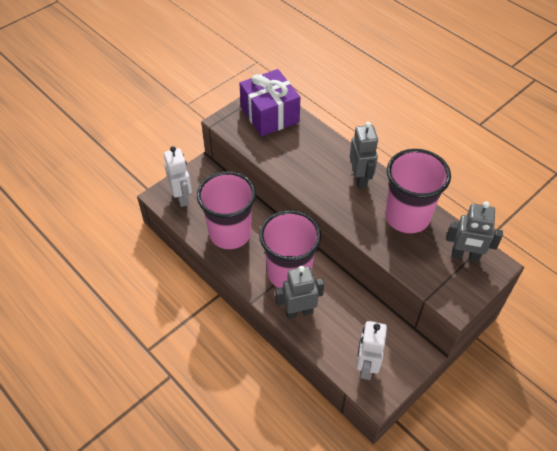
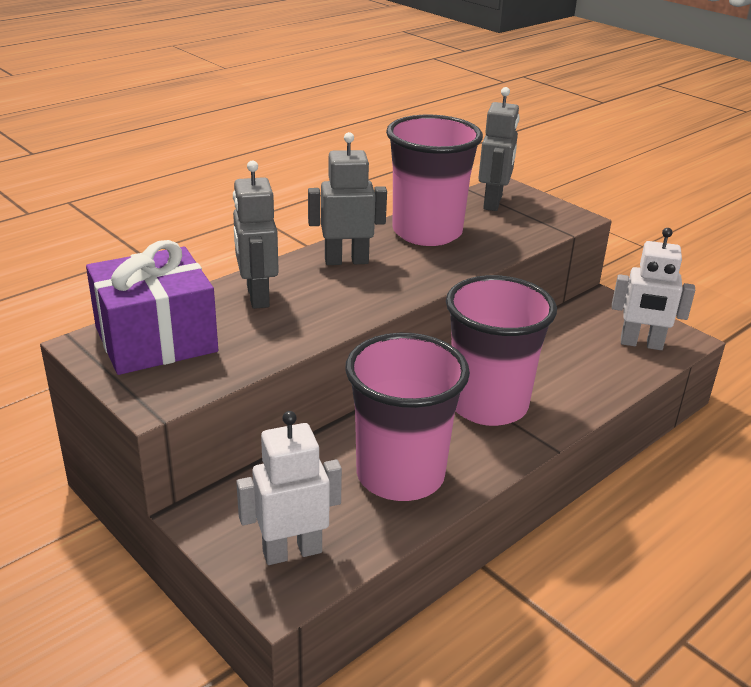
camera: 90 degrees left, 20 degrees down
(299, 312) = (565, 398): grey robot -> grey robot (257, 296)

